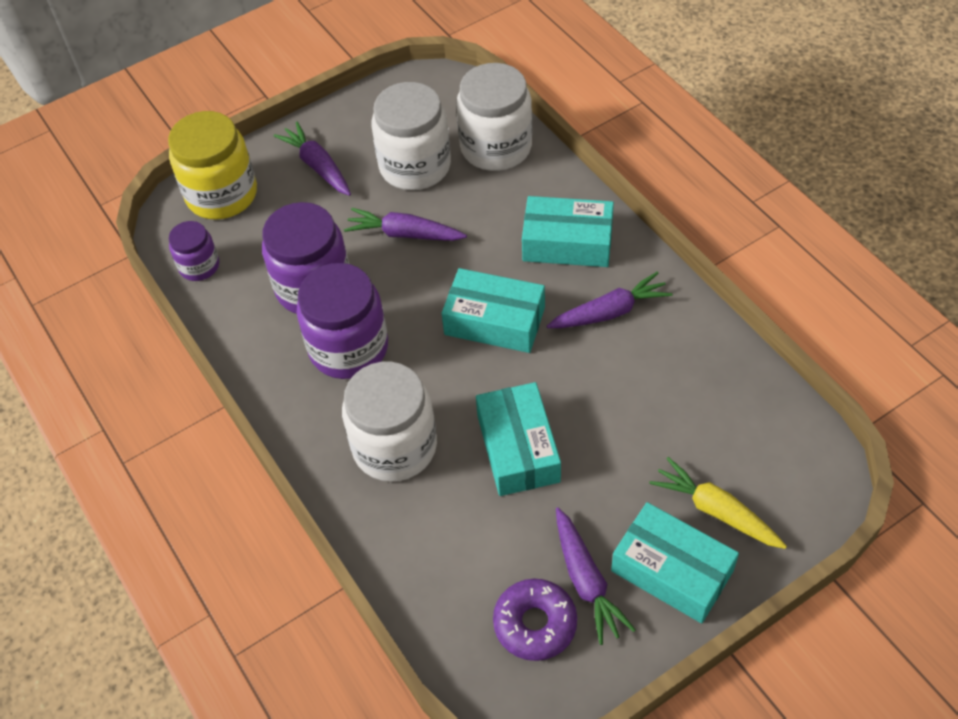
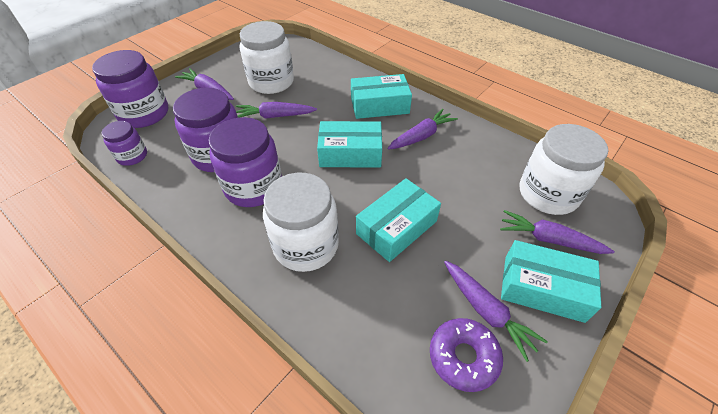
camera: 20 degrees left, 5 degrees down
(222, 194) = (144, 114): yellow jar -> purple jar
(496, 147) = (318, 67): white jar -> white jar (548, 194)
(518, 448) = (397, 227): turquoise box -> turquoise box turned 75 degrees clockwise
(715, 510) = (549, 239): yellow carrot -> purple carrot

